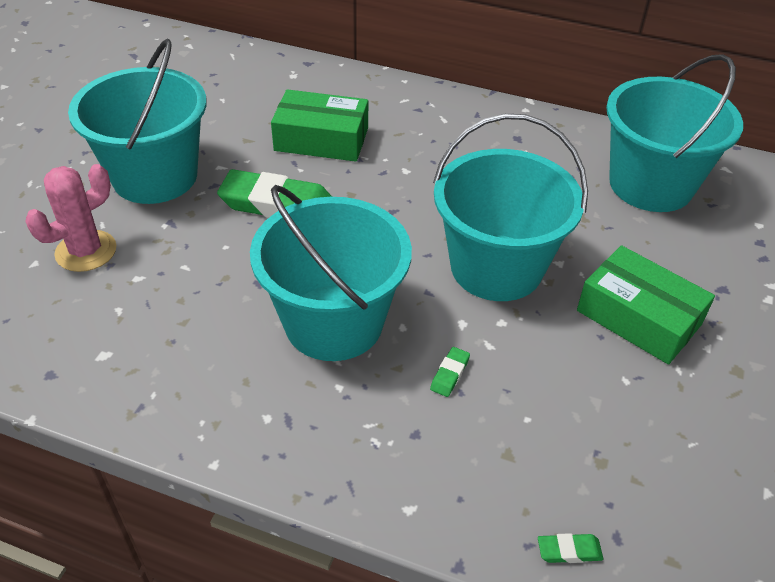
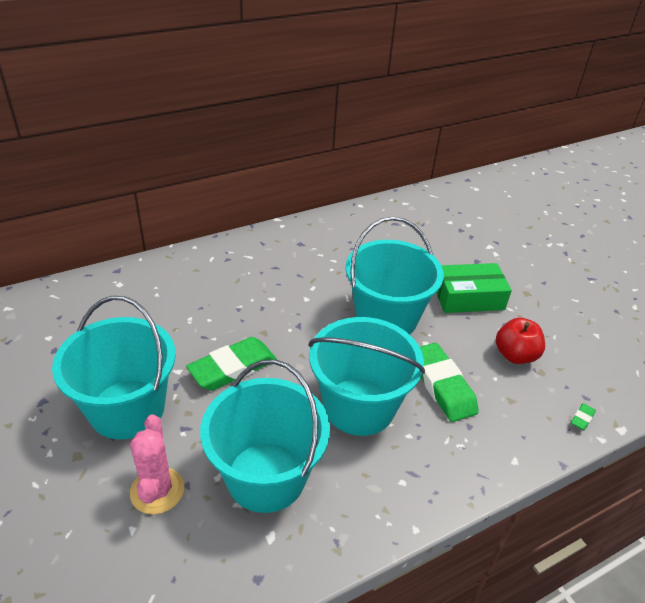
camera: 50 degrees left, 5 degrees down
(321, 139) = (199, 312): green box -> none
(449, 374) = (442, 385): green eraser -> green eraser, size x2.43
(595, 418) = (515, 355): none -> red apple
(650, 185) = (388, 230): turquoise bucket -> turquoise bucket (266, 476)

